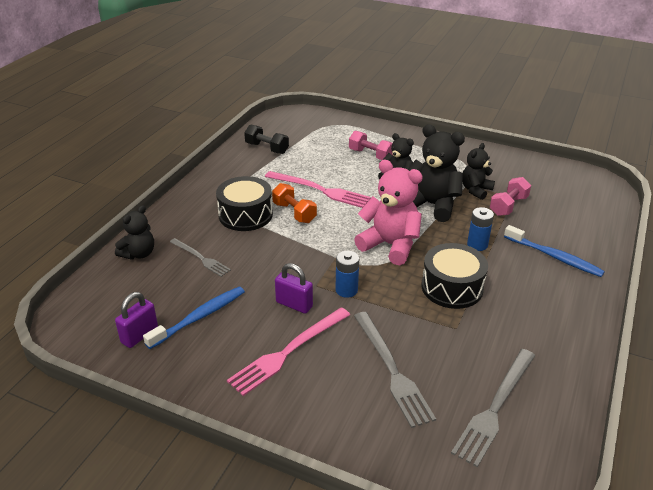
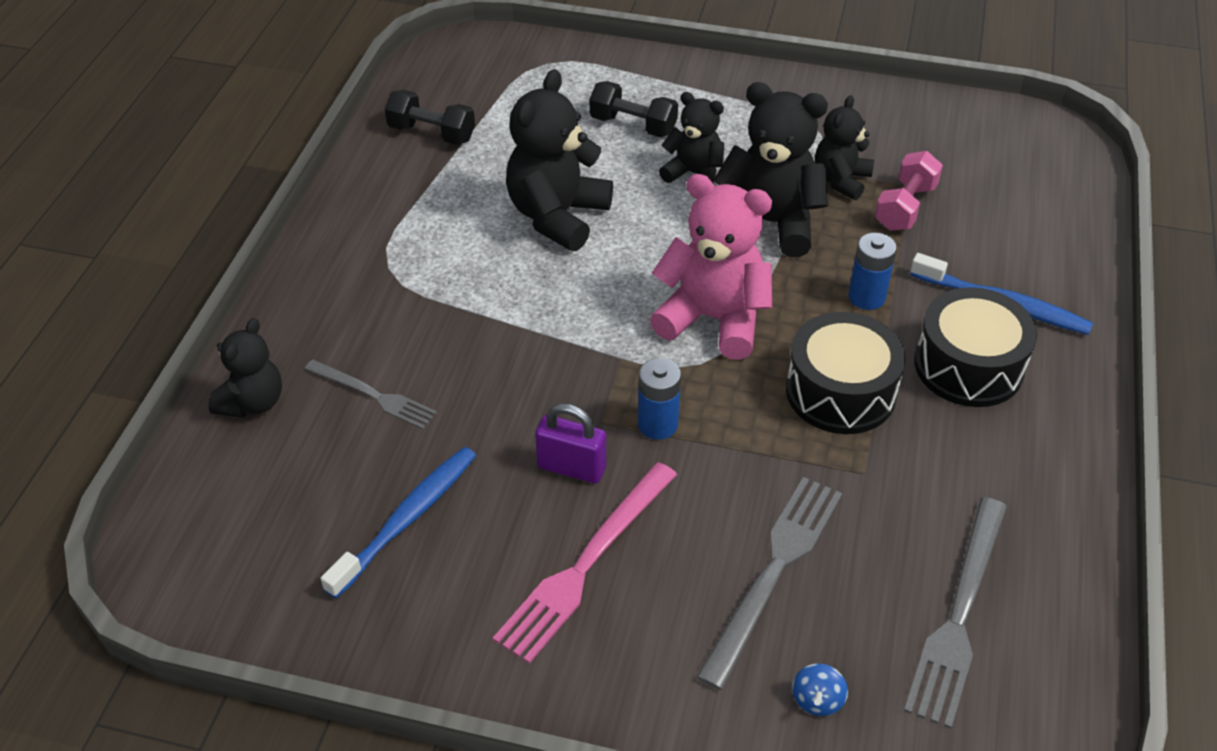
camera: 10 degrees left, 10 degrees up
(139, 335) = (308, 573): purple padlock -> none
(245, 215) = (431, 289): black drum -> black drum (968, 366)
(294, 213) = (522, 273): orange dumbbell -> none
(320, 190) = (557, 216): pink fork -> black teddy bear
(370, 155) = (633, 125): pink dumbbell -> black dumbbell
(392, 370) = (773, 572): grey fork -> grey fork turned 120 degrees counterclockwise
(401, 439) = (817, 700): none -> blue spinning top

